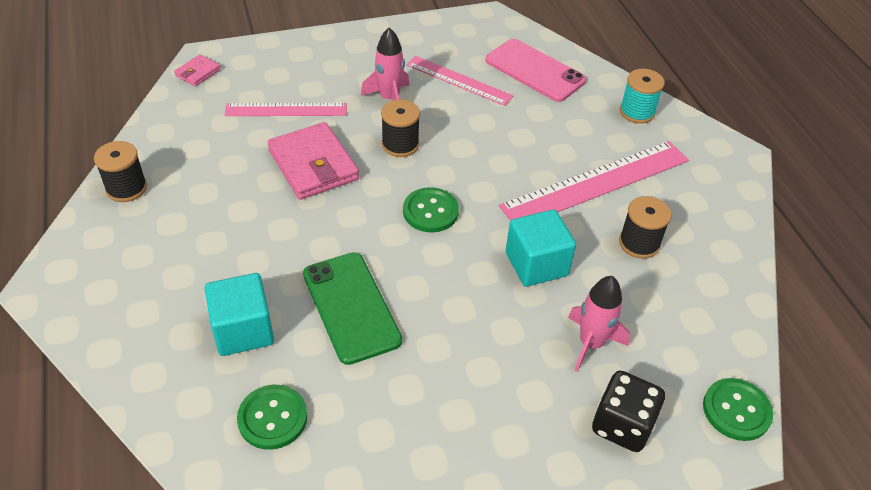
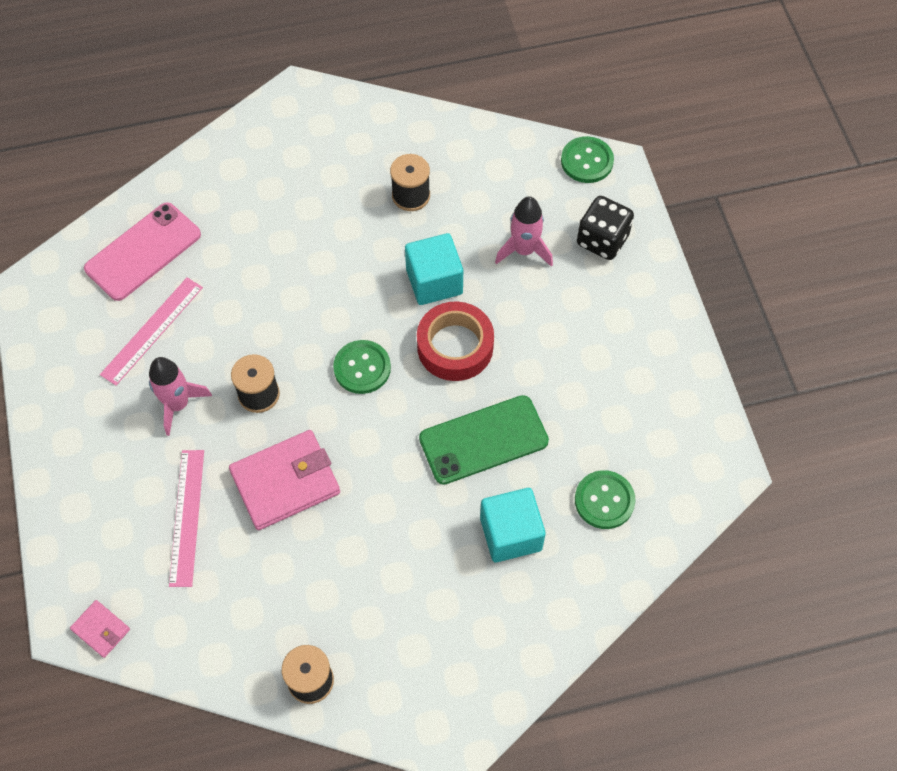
camera: 85 degrees left, 15 degrees up
(460, 282) = (455, 347): none -> red tape
(596, 183) = (329, 218): pink ruler -> none
(637, 112) = (225, 165): turquoise spool -> none

